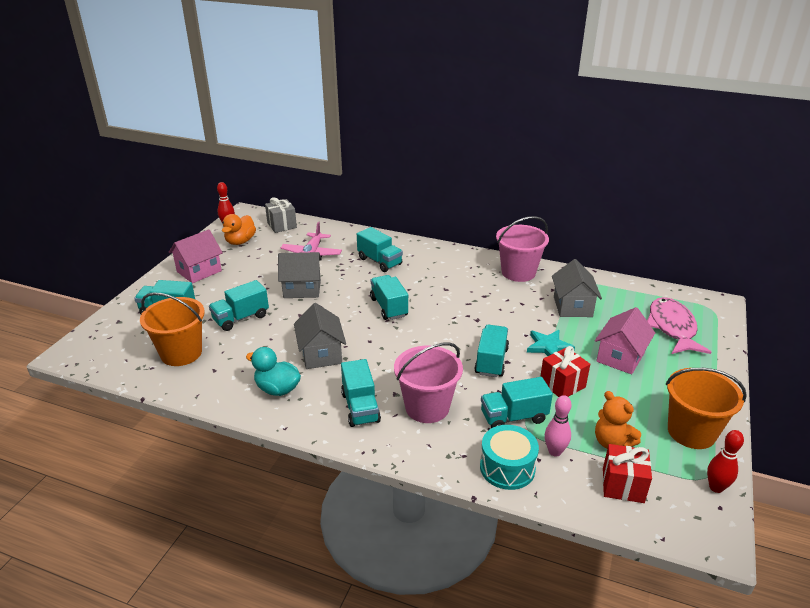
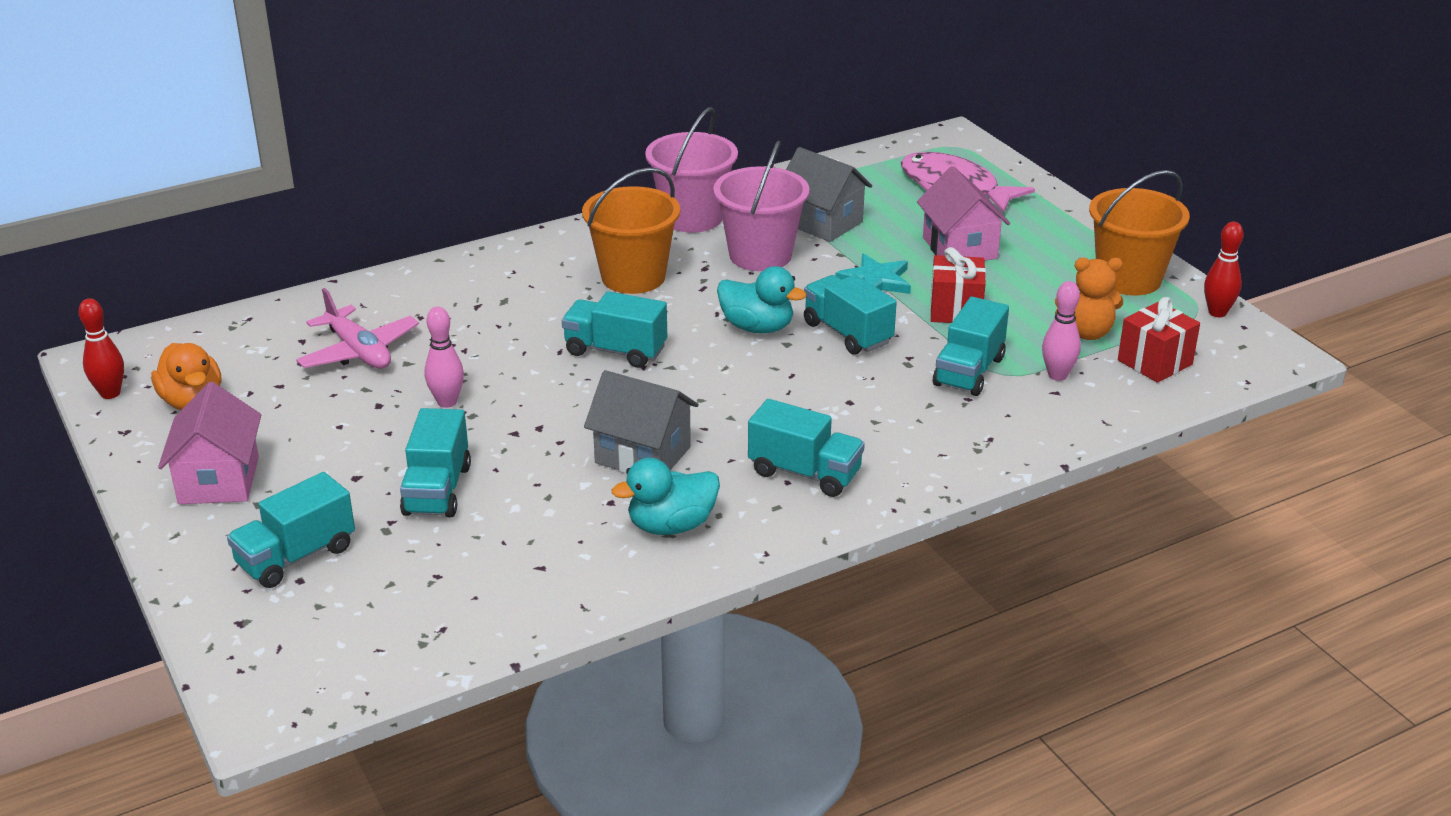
camera: 50 degrees left, 0 degrees up
(181, 353) = (447, 584): orange bucket -> orange bucket (633, 277)
(282, 225) = (214, 341): grey gift -> none
(302, 289) = (447, 402): grey house -> pink bowling pin
(380, 261) = (485, 304): turquoise truck -> none
(427, 407) = (872, 422): pink bucket -> pink bucket (760, 255)
(458, 333) = (757, 327): none -> turquoise duck
(507, 468) = (1045, 419): turquoise drum -> none

